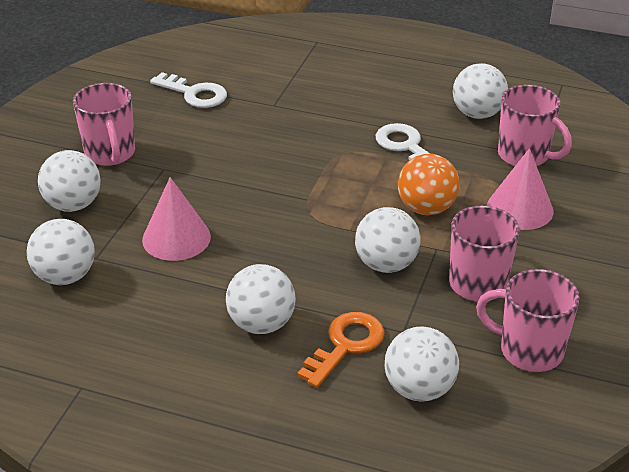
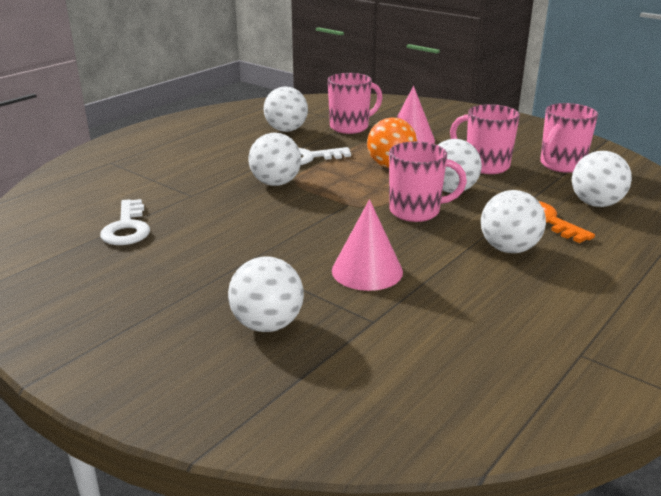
camera: 70 degrees left, 10 degrees down
(65, 276) = (396, 344): white ball -> white ball (275, 183)
(110, 154) = (189, 289): pink mug -> pink mug (416, 211)
(194, 94) = (127, 228): white key -> white key turned 120 degrees clockwise

